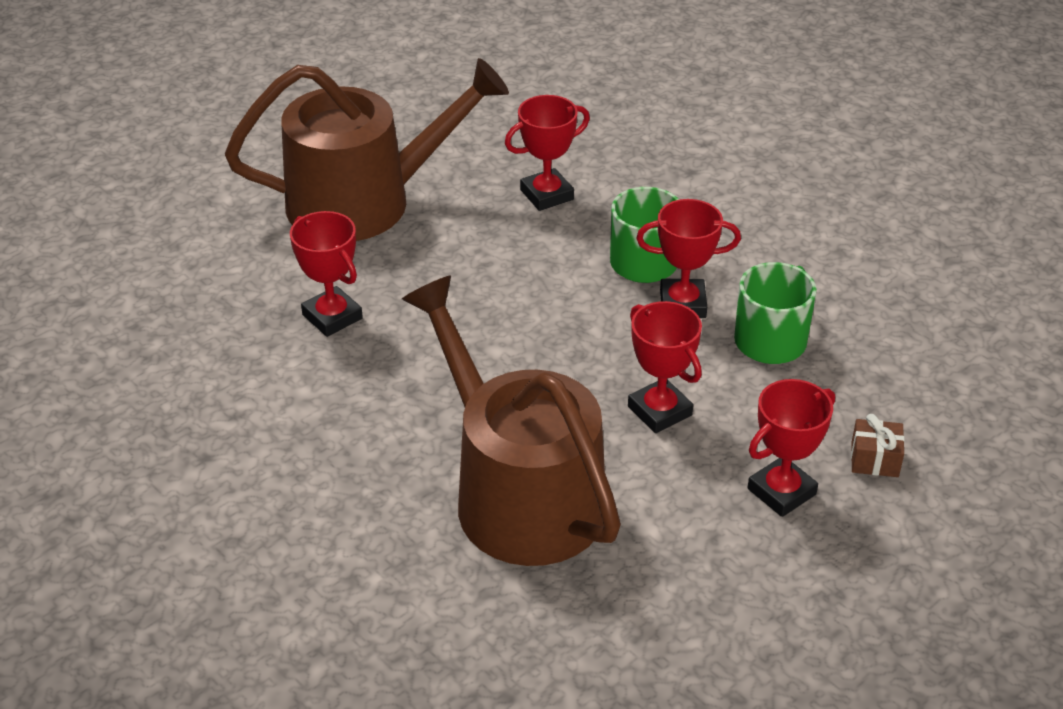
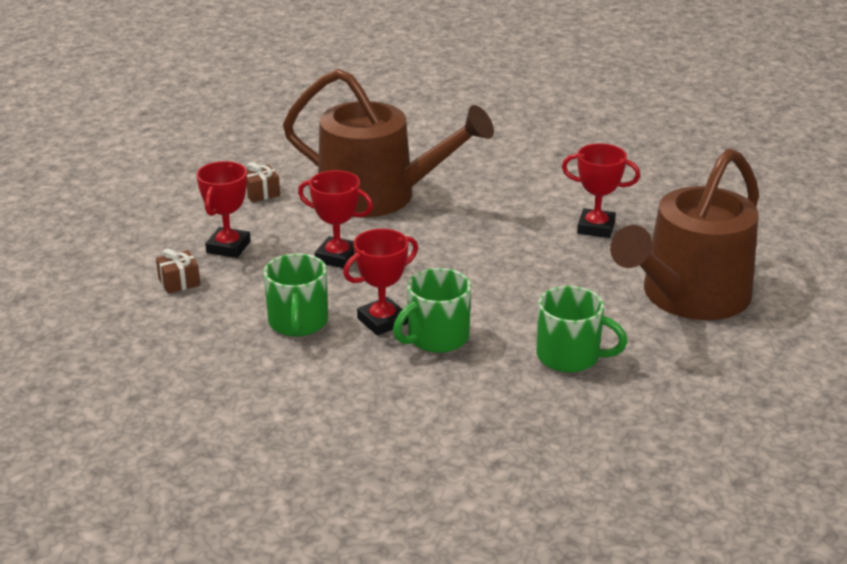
camera: 145 degrees right, 10 degrees down
(547, 195) = (570, 356): red trophy -> green mug
(671, 582) = (261, 193): none -> brown gift

